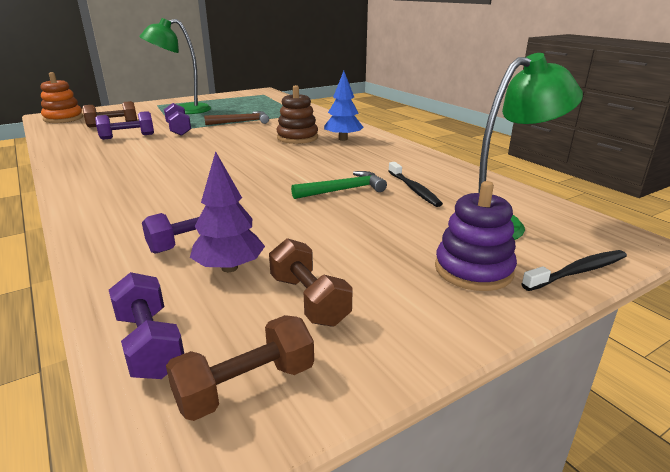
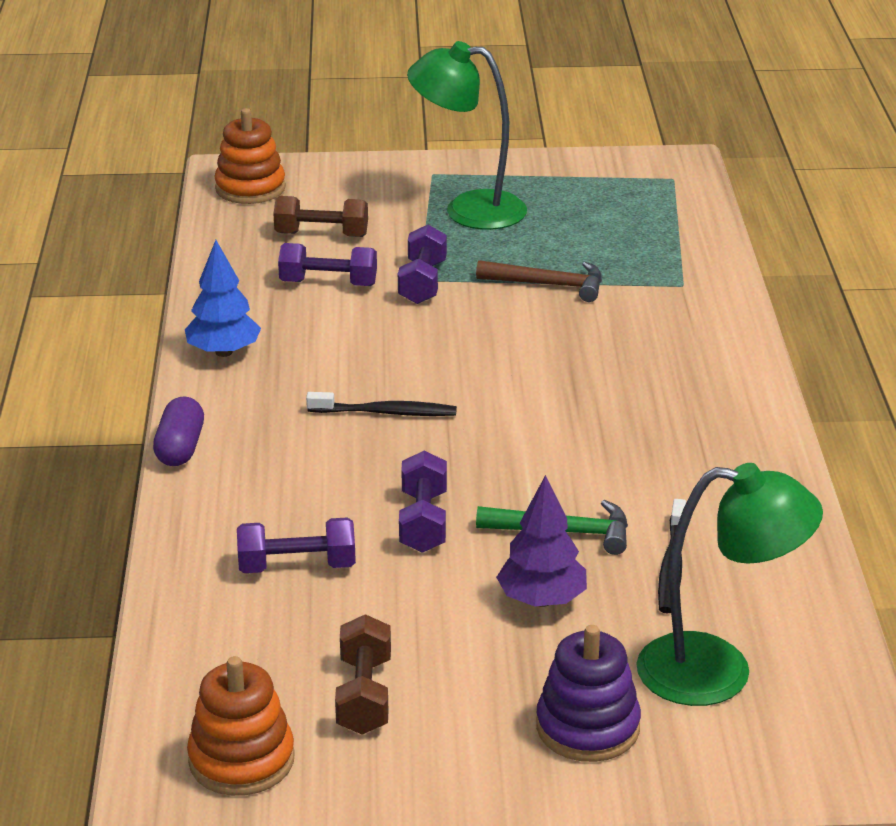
camera: 30 degrees right, 5 degrees up
(69, 207) = (180, 448): none -> purple capsule
(149, 344) = (183, 687): purple dumbbell -> purple dumbbell (423, 522)
(229, 268) = (312, 621): purple tree -> purple tree (541, 600)
(246, 386) = (241, 760): brown dumbbell -> orange stacking toy
(297, 138) = (610, 368): brown stacking toy -> none
(343, 139) = (688, 396): blue tree -> blue tree (224, 352)
(578, 271) = (714, 778): black toothbrush -> black toothbrush (386, 412)

